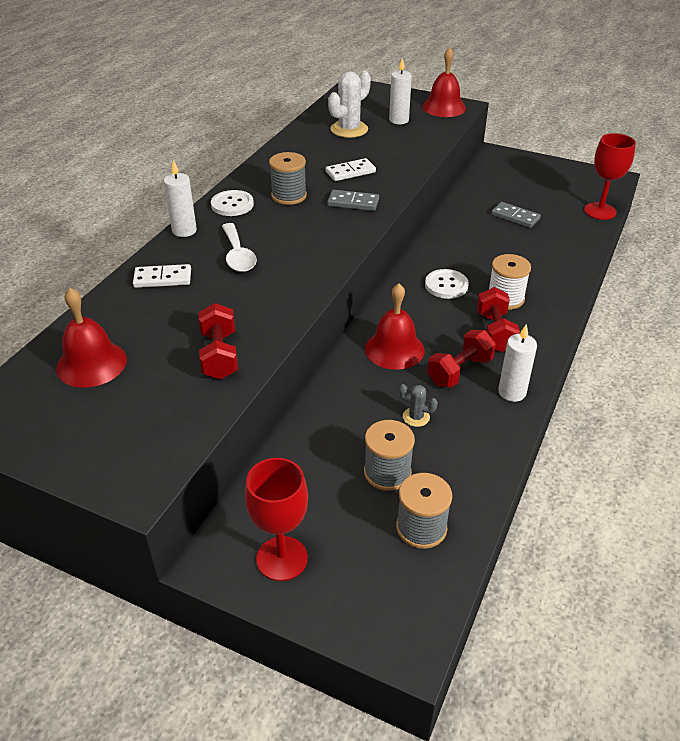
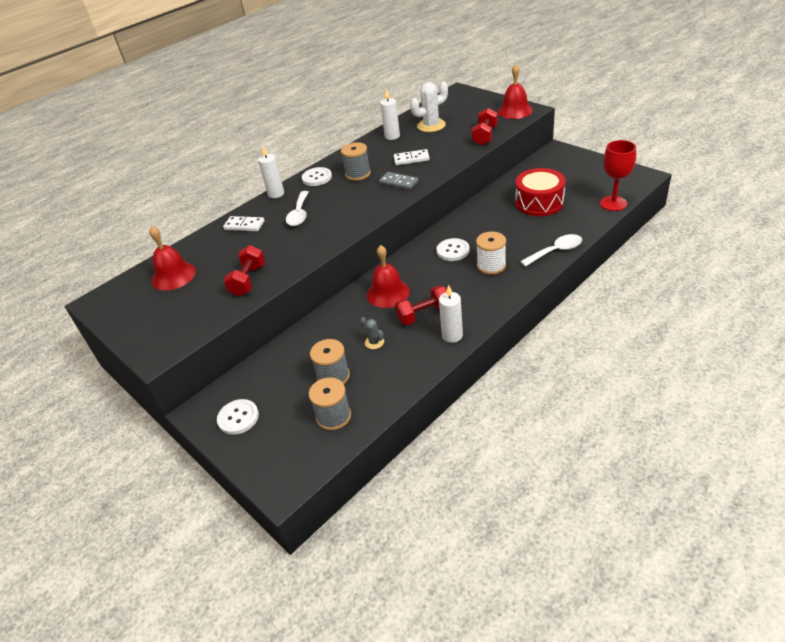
camera: 25 degrees right, 0 degrees up
(282, 558) = (238, 418): red goblet -> white button
(399, 120) = (473, 120): white candle -> white candle (392, 136)
(495, 332) = (467, 290): red dumbbell -> red dumbbell (485, 136)
(515, 217) = (539, 202): grey domino -> red drum
(571, 272) = (556, 251): none -> white spoon

